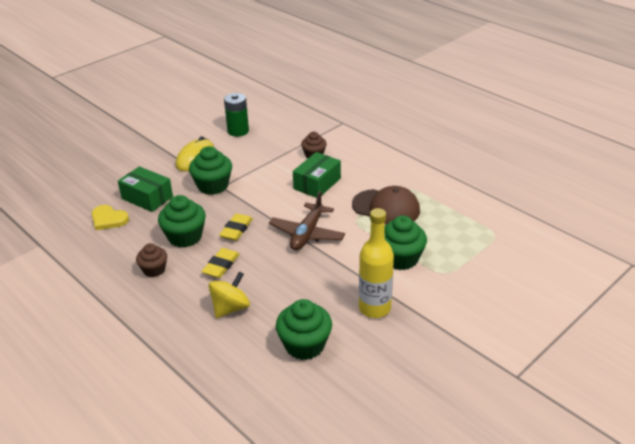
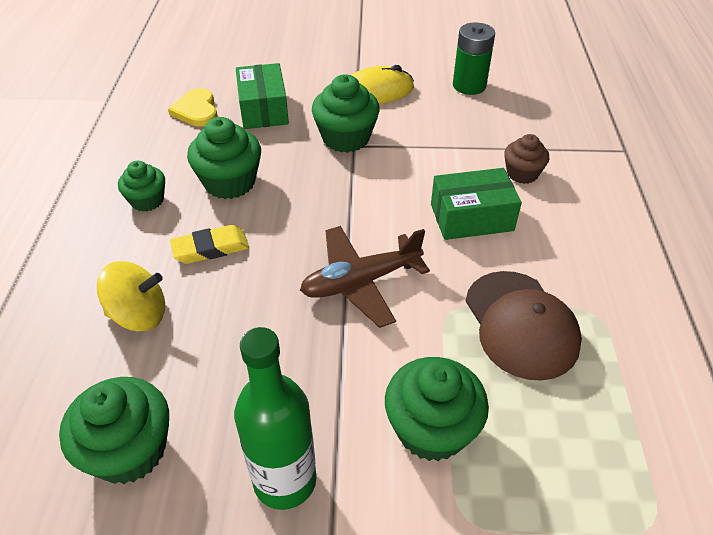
camera: 45 degrees right, 10 degrees up
(154, 270) = (147, 200): brown cupcake -> green cupcake
(236, 229) = (291, 213): yellow eraser -> none
(374, 308) = (285, 480): yellow bottle -> green bottle

